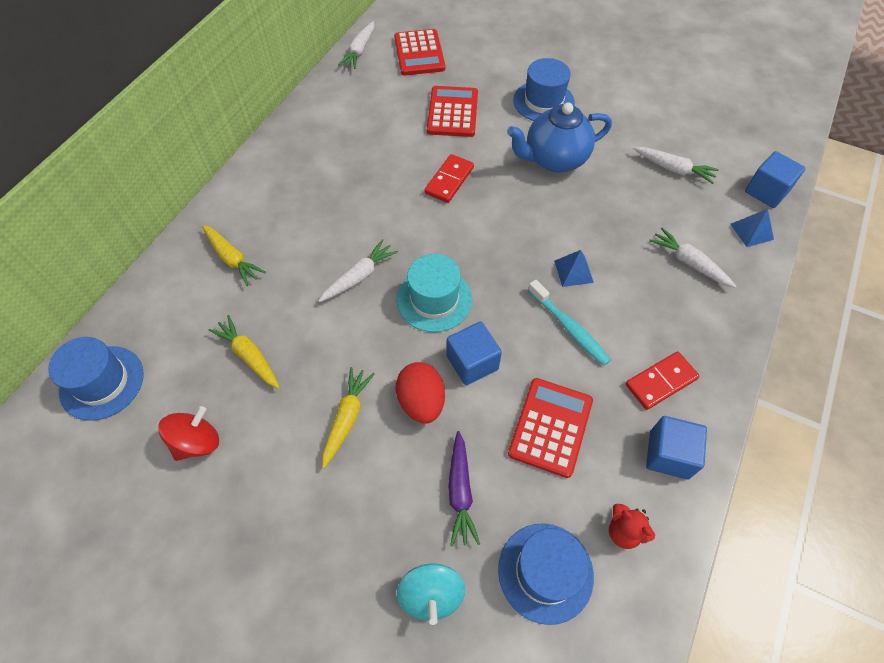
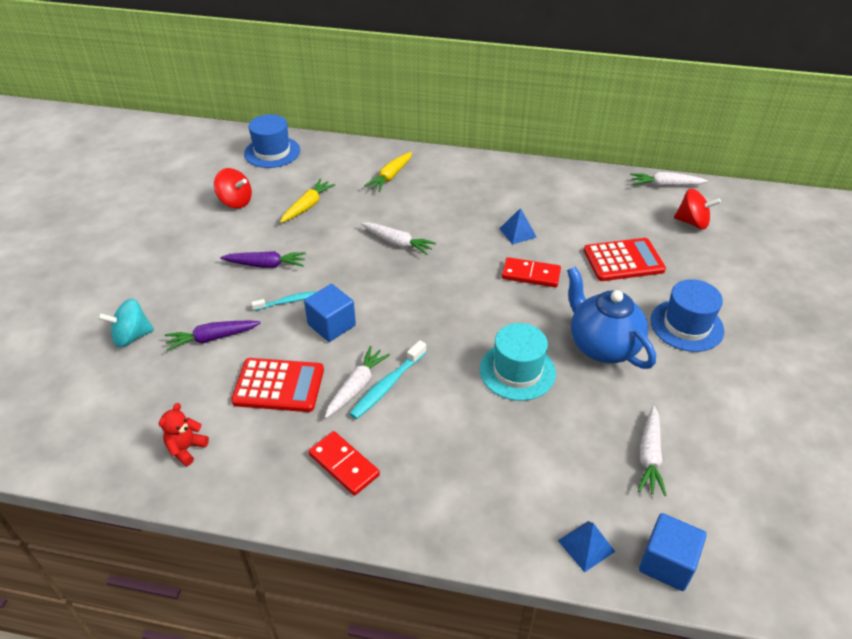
camera: 75 degrees right, 15 degrees down
(347, 418) = (266, 265): yellow carrot -> purple carrot
(419, 53) = (692, 222): red calculator -> red spinning top
(421, 402) = (287, 302): red egg -> turquoise toothbrush
(434, 299) = (389, 290): turquoise hat -> turquoise hat (517, 371)
(545, 572) = (149, 400): blue hat -> none
(573, 271) = (456, 380): blue pyramid -> blue pyramid (518, 232)
(668, 455) = (264, 477): blue cube -> none
(689, 263) = (508, 481): white carrot -> white carrot (356, 387)

